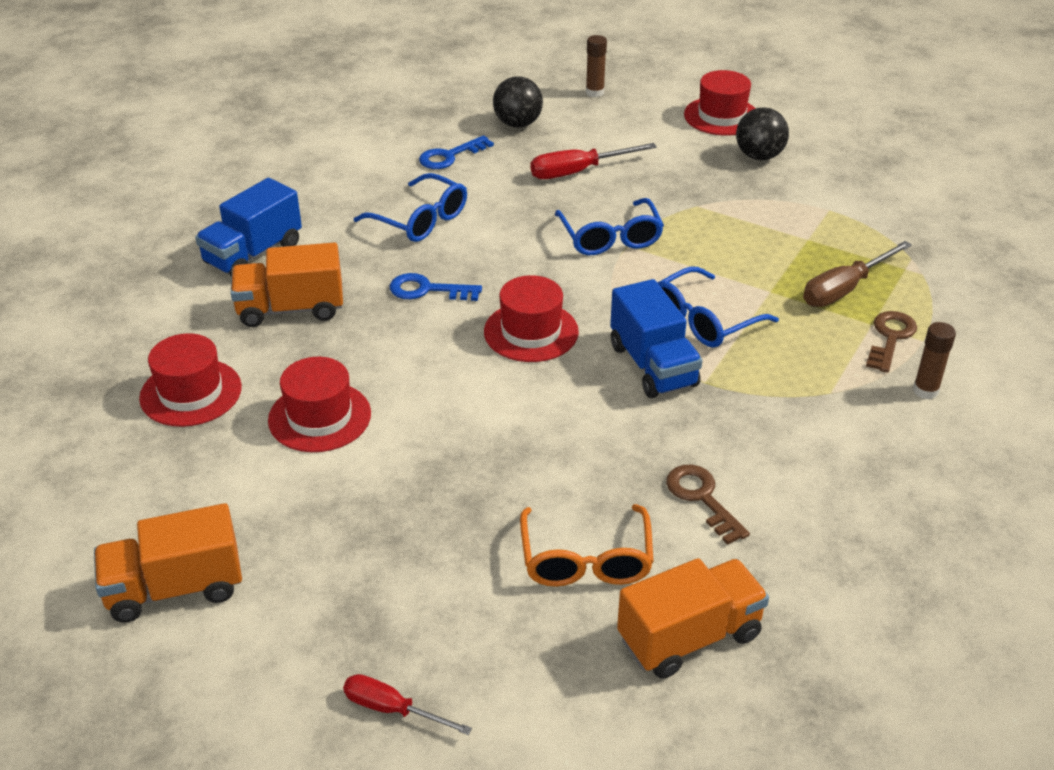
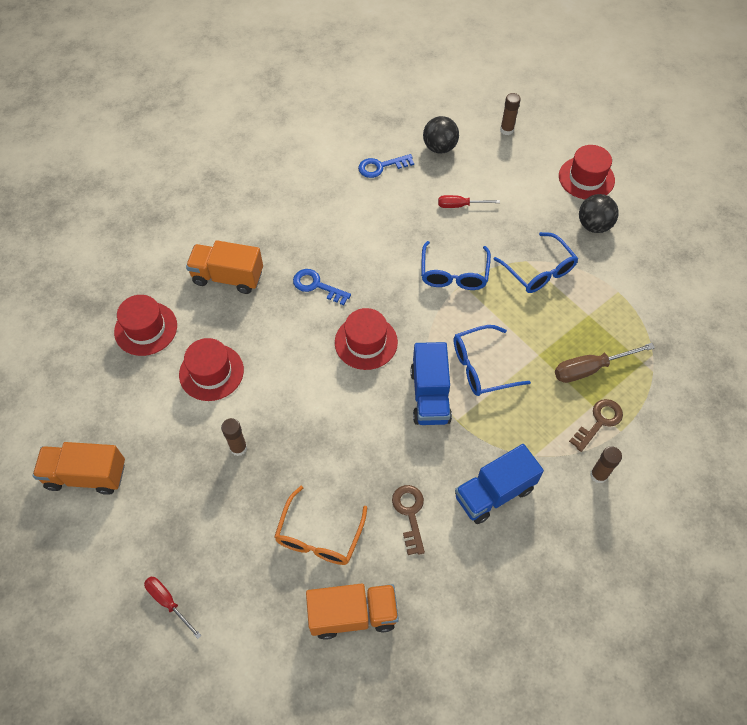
camera: 20 degrees right, 20 degrees up
(253, 254) = (223, 222): blue truck -> blue truck (494, 492)
(407, 491) = (238, 448): none -> brown glue stick
(420, 220) = (337, 221): blue glasses -> blue glasses (538, 270)
(578, 172) = (460, 205): red screwdriver -> red screwdriver, size x0.66

